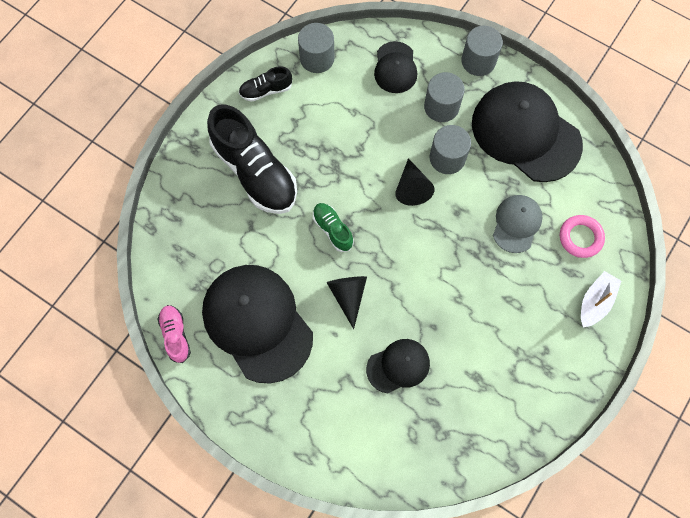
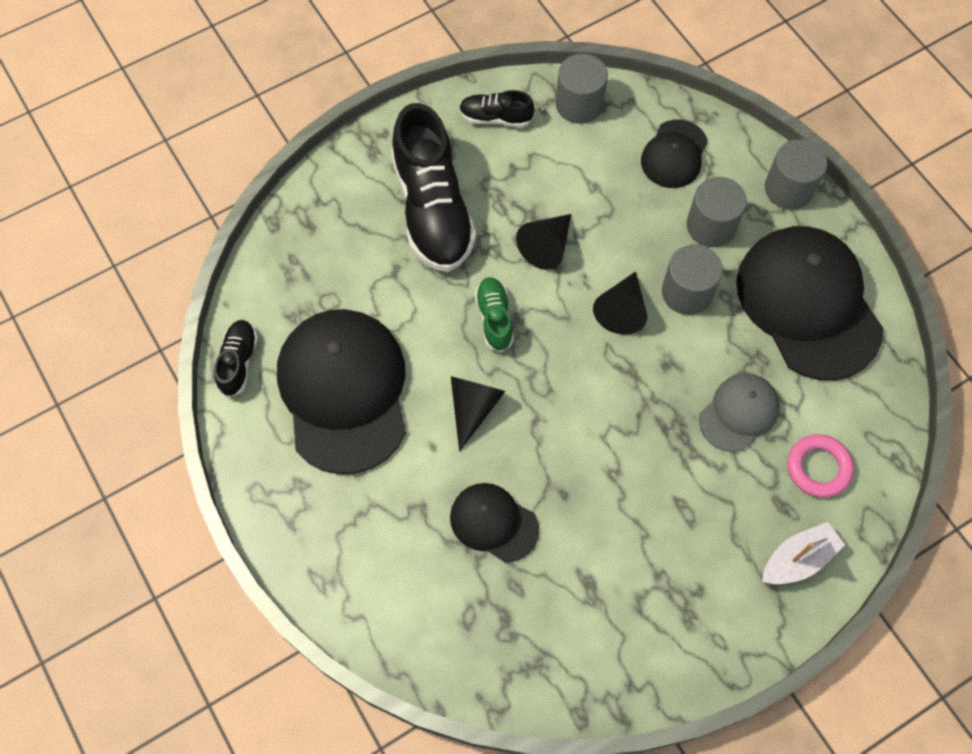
camera: 25 degrees right, 5 degrees down
(176, 335) = (238, 362): pink shoe -> black shoe
(343, 166) = (546, 246): none -> black cone
(398, 366) = (493, 522): black cap -> black cap turned 150 degrees counterclockwise

